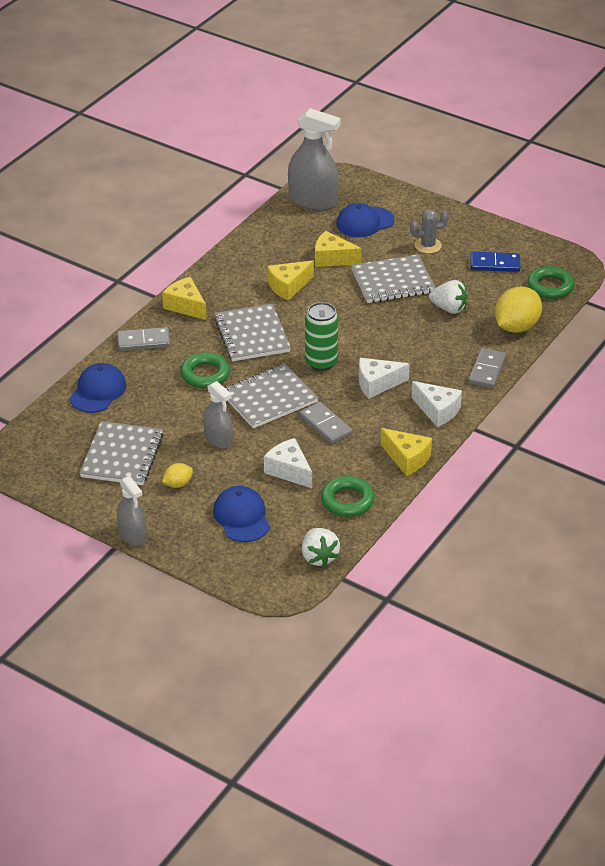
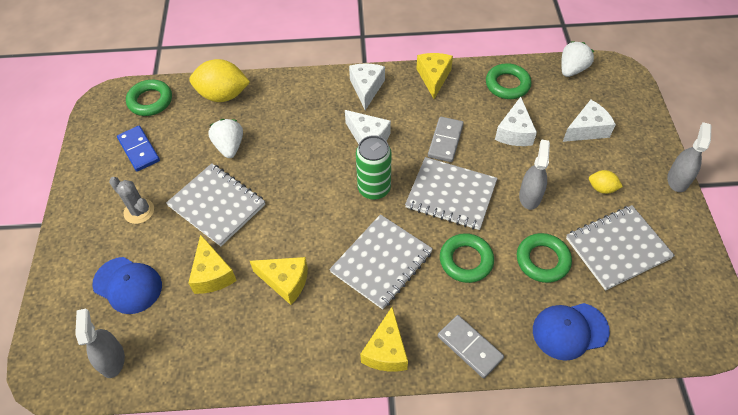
camera: 125 degrees left, 15 degrees up
(160, 411) = (542, 260): none -> green ring
(241, 517) = (587, 129): blue cap -> white cheese
(313, 201) = (112, 359): grey spray bottle -> grey spray bottle, size x0.60
(487, 370) = (293, 86): grey domino -> none

